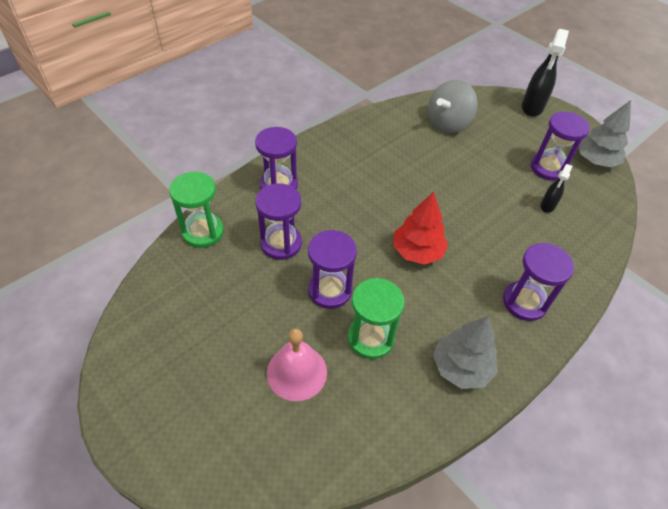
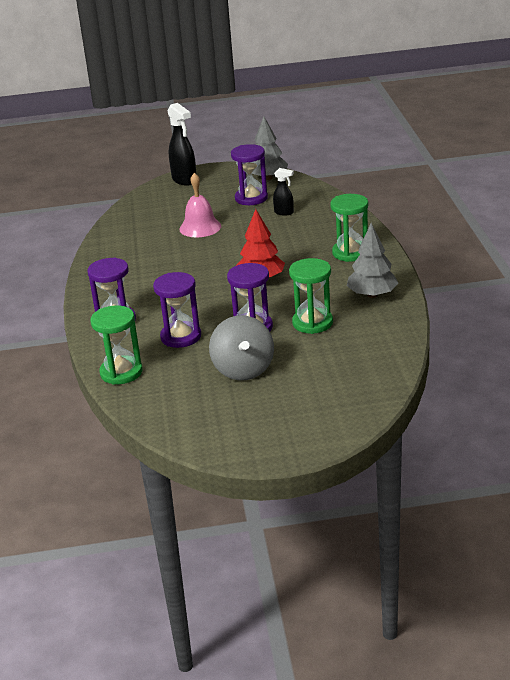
camera: 50 degrees left, 20 degrees down
(297, 372) = (307, 362): pink bell -> pink bell (200, 227)
(448, 123) = (152, 221): grey spinning top -> grey spinning top (243, 370)
(524, 302) = (350, 253): purple hourglass -> green hourglass
(547, 206) = (284, 212): black spray bottle -> black spray bottle turned 45 degrees counterclockwise

